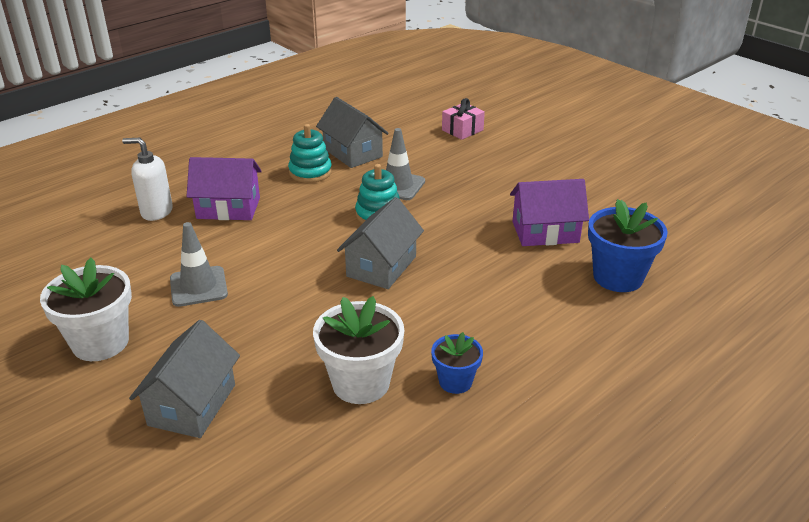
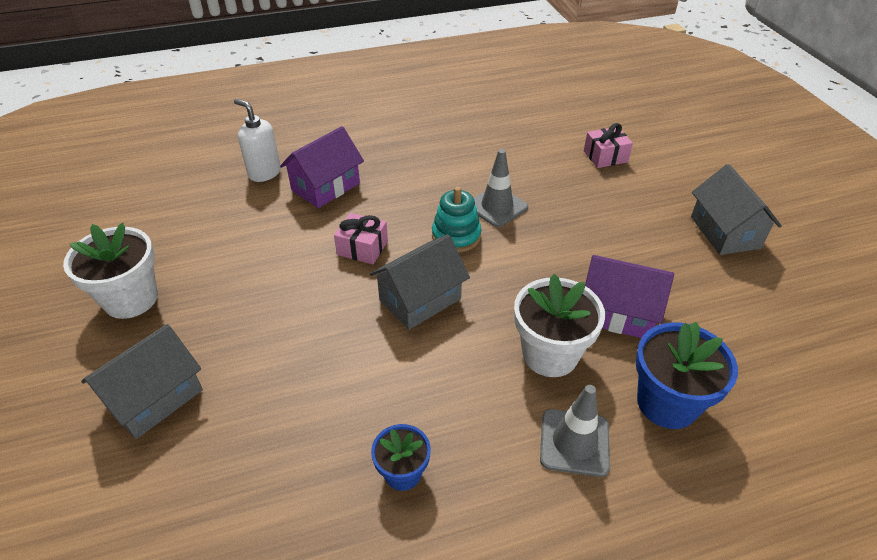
camera: 25 degrees right, 10 degrees up
(198, 287) = (245, 266): grey traffic cone -> grey traffic cone (574, 442)
(228, 208) = (325, 187): purple house -> purple house turned 75 degrees counterclockwise
(301, 244) = (362, 248): none -> pink gift
(310, 172) = (423, 167): turquoise stacking toy -> none
(352, 153) = (477, 155): grey house -> grey house (725, 232)
(361, 383) = (311, 435): white flower pot -> white flower pot (550, 354)

